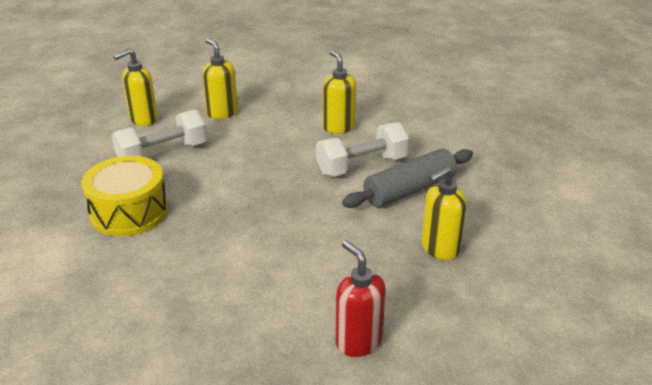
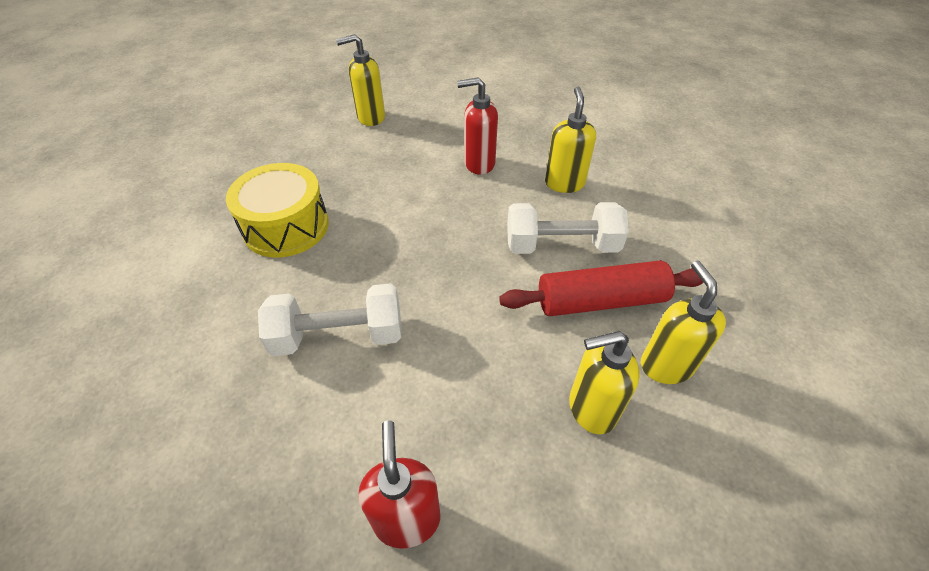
camera: 25 degrees right, 15 degrees up
(162, 154) = (362, 164): white dumbbell -> white dumbbell (339, 336)
(222, 113) = (450, 130): yellow soap dispenser -> yellow soap dispenser (666, 365)
(263, 130) = (479, 164): none -> red soap dispenser
(409, 190) = (600, 301): grey rolling pin -> red rolling pin

